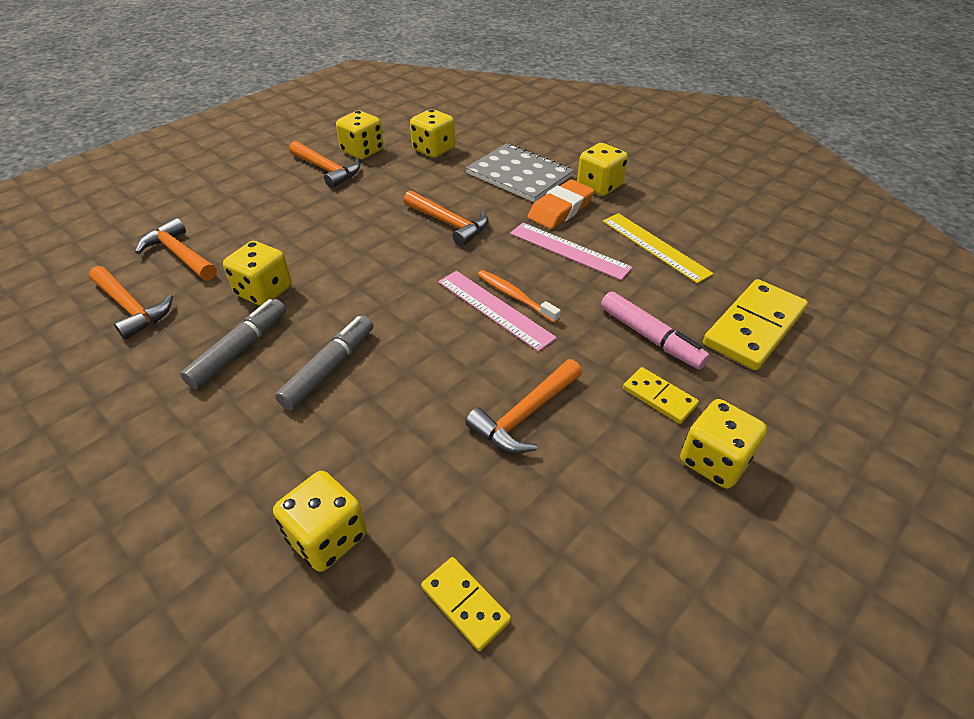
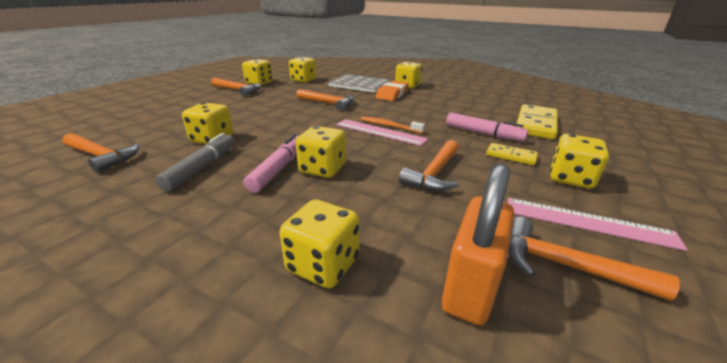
camera: 15 degrees left, 15 degrees down
(179, 254) = (140, 129): orange hammer -> orange hammer (565, 266)
(329, 368) = (278, 169): grey marker -> pink marker
(383, 379) = (322, 169): none -> yellow dice
(465, 604) = (470, 287): yellow domino -> orange padlock
(569, 250) = (408, 107): pink ruler -> pink ruler (587, 222)
(655, 246) = (455, 102): yellow ruler -> none

